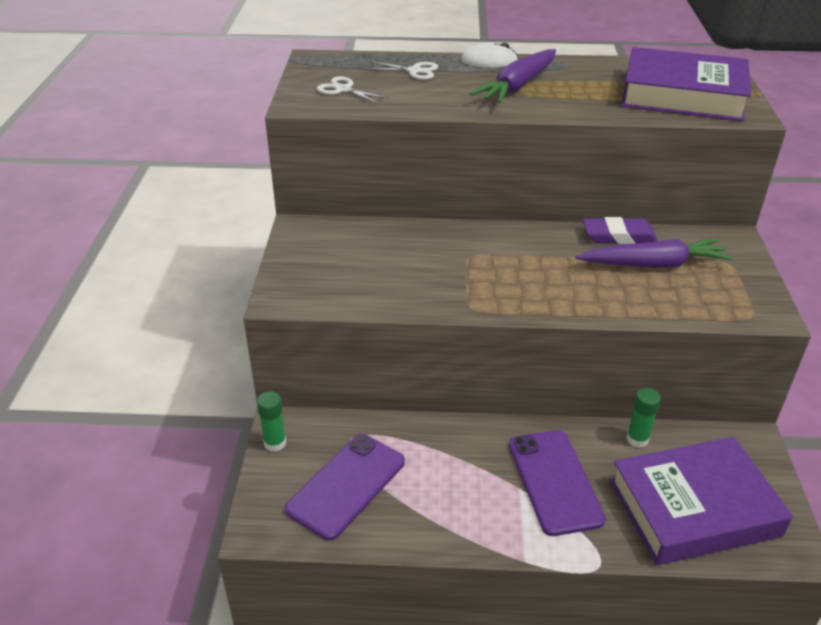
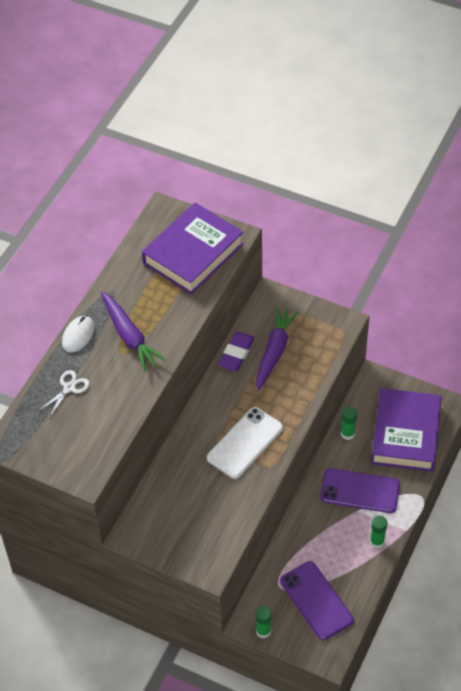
camera: 65 degrees left, 15 degrees up
(343, 89) = (76, 443): white scissors -> none
(482, 528) = (377, 541): none -> green glue stick
(491, 277) = (245, 443): none -> white phone

